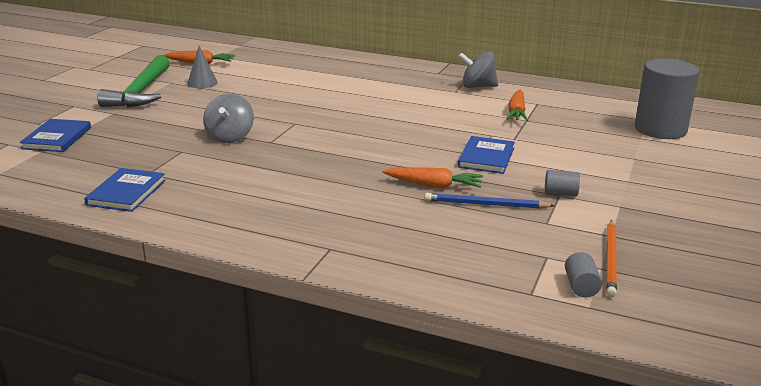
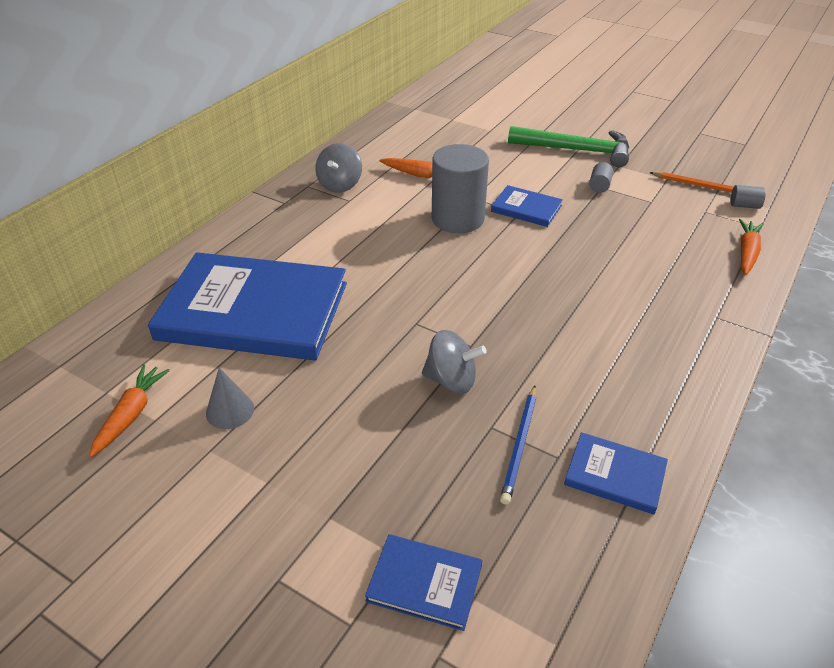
camera: 80 degrees left, 15 degrees up
(141, 92) = (242, 486): green hammer -> green hammer (576, 150)
(299, 78) = (253, 311): none -> blue book
(434, 185) = (586, 245): orange carrot -> orange carrot (747, 252)
(485, 204) = (622, 224): blue pencil -> blue pencil (520, 445)
(660, 129) = (475, 118): grey cylinder -> grey cylinder (457, 219)

